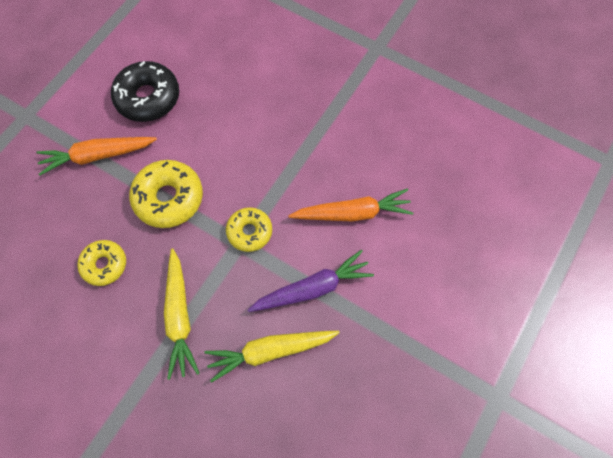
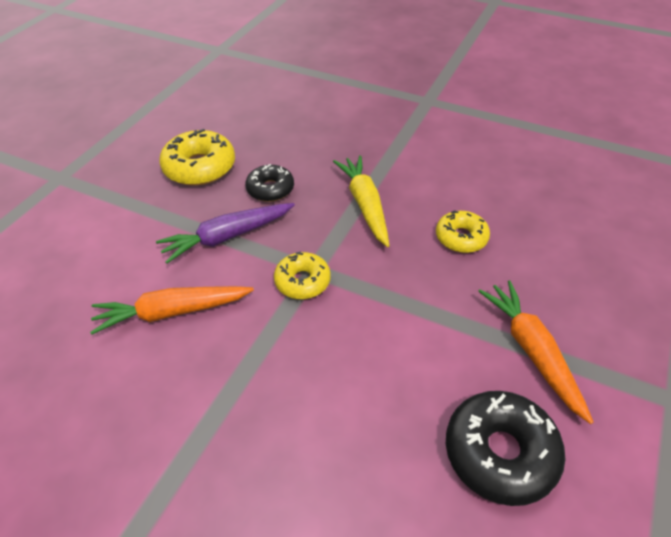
camera: 175 degrees right, 20 degrees down
(97, 156) = (532, 351): orange carrot -> orange carrot turned 90 degrees counterclockwise
(168, 198) = (413, 308): yellow donut -> yellow donut (200, 167)
(270, 351) = (270, 189): yellow carrot -> black donut

